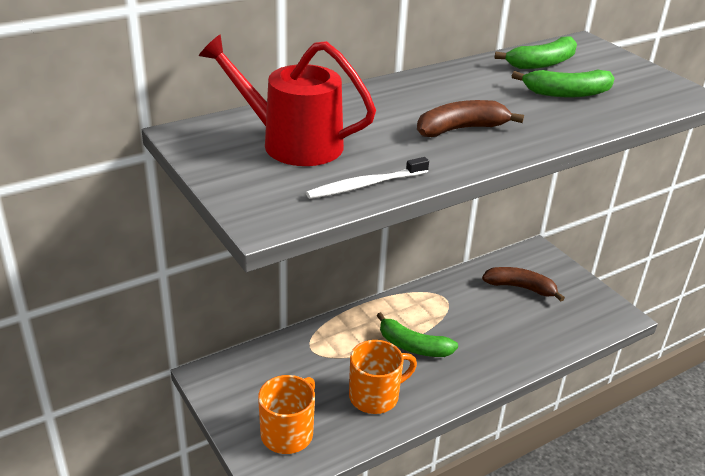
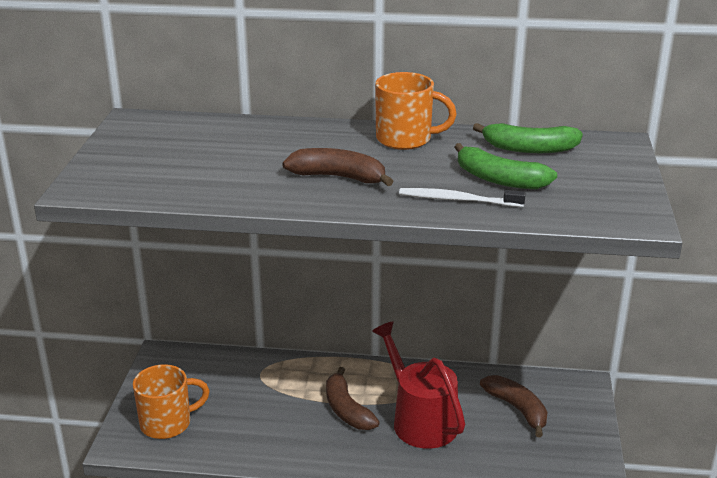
camera: 40 degrees right, 5 degrees down
(292, 143) = (190, 147): red watering can -> red watering can (420, 420)
(365, 185) = (186, 191): white toothbrush -> white toothbrush (457, 200)
(375, 396) = (265, 431): orange mug -> orange mug (405, 139)
(413, 346) = (347, 409): green banana -> brown banana

